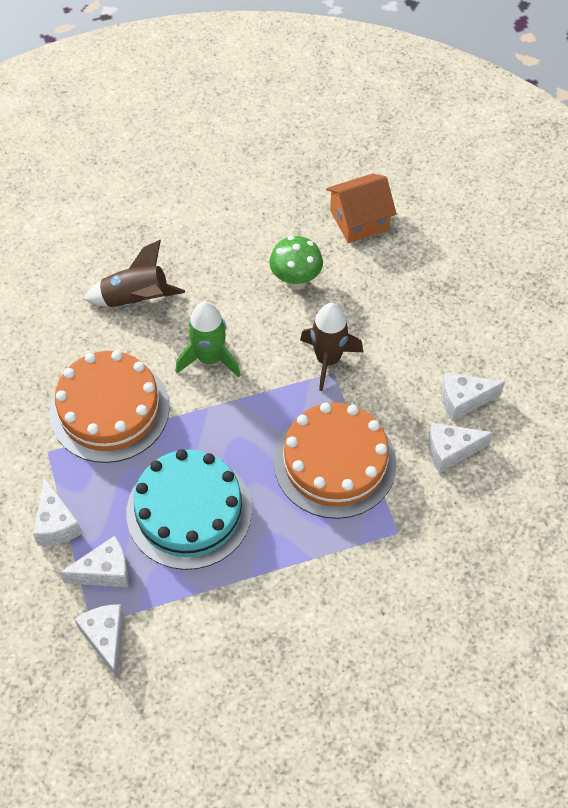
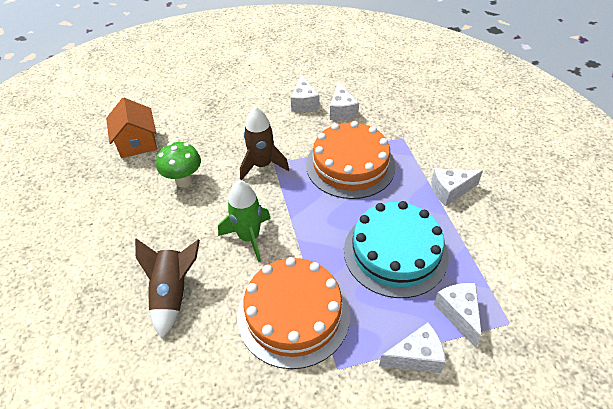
camera: 85 degrees left, 10 degrees down
(106, 639) = (520, 311): white cheese -> white cheese (450, 191)

